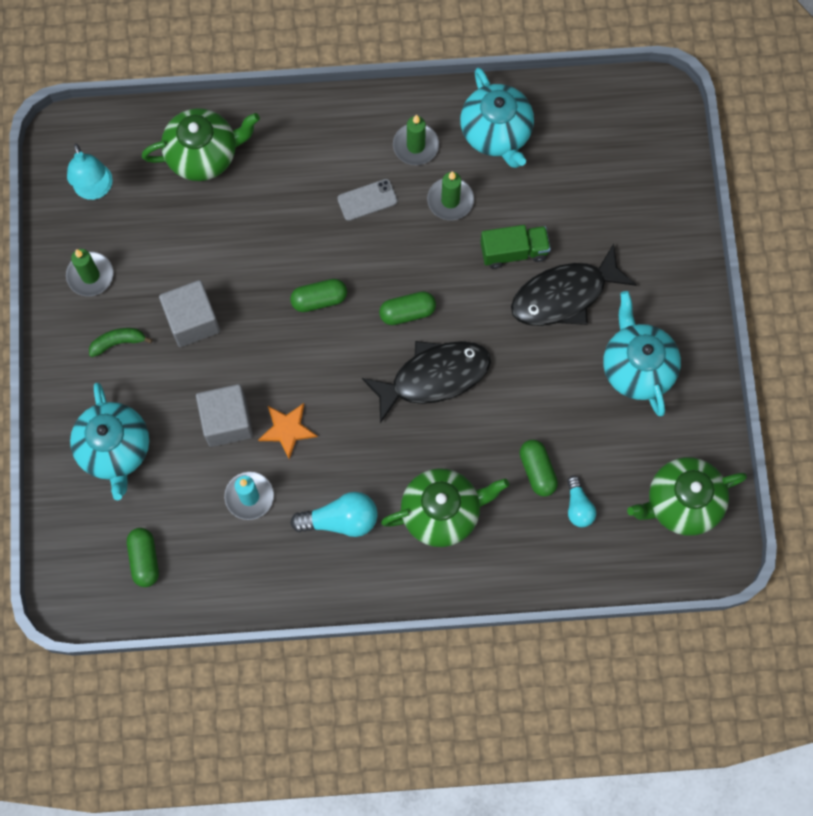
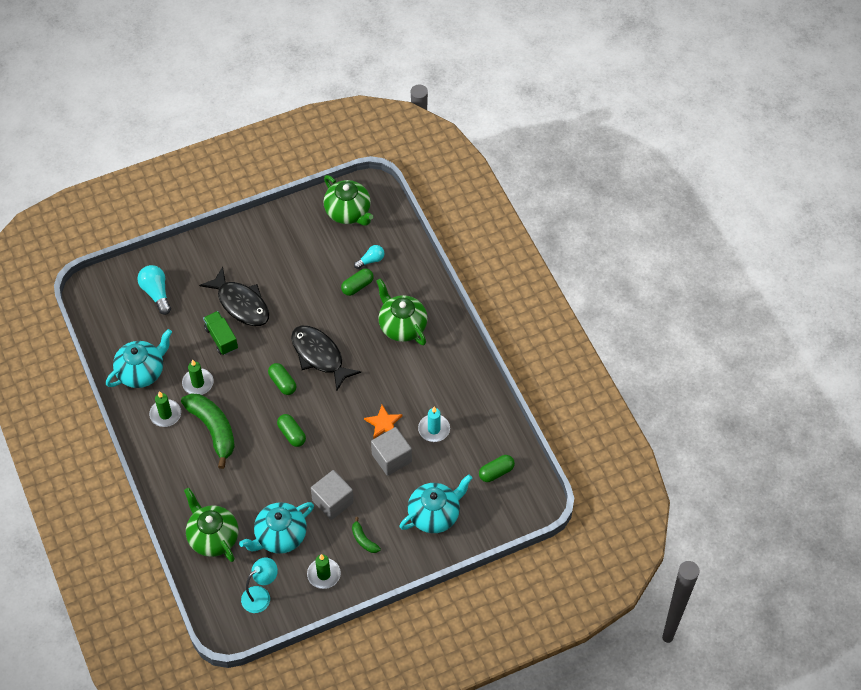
camera: 110 degrees left, 15 degrees down
(340, 520) = (428, 376): turquoise light bulb -> turquoise light bulb (156, 293)
(367, 200) = (213, 429): grey phone -> green banana
(637, 367) = (274, 255): turquoise teapot -> turquoise teapot (280, 536)

